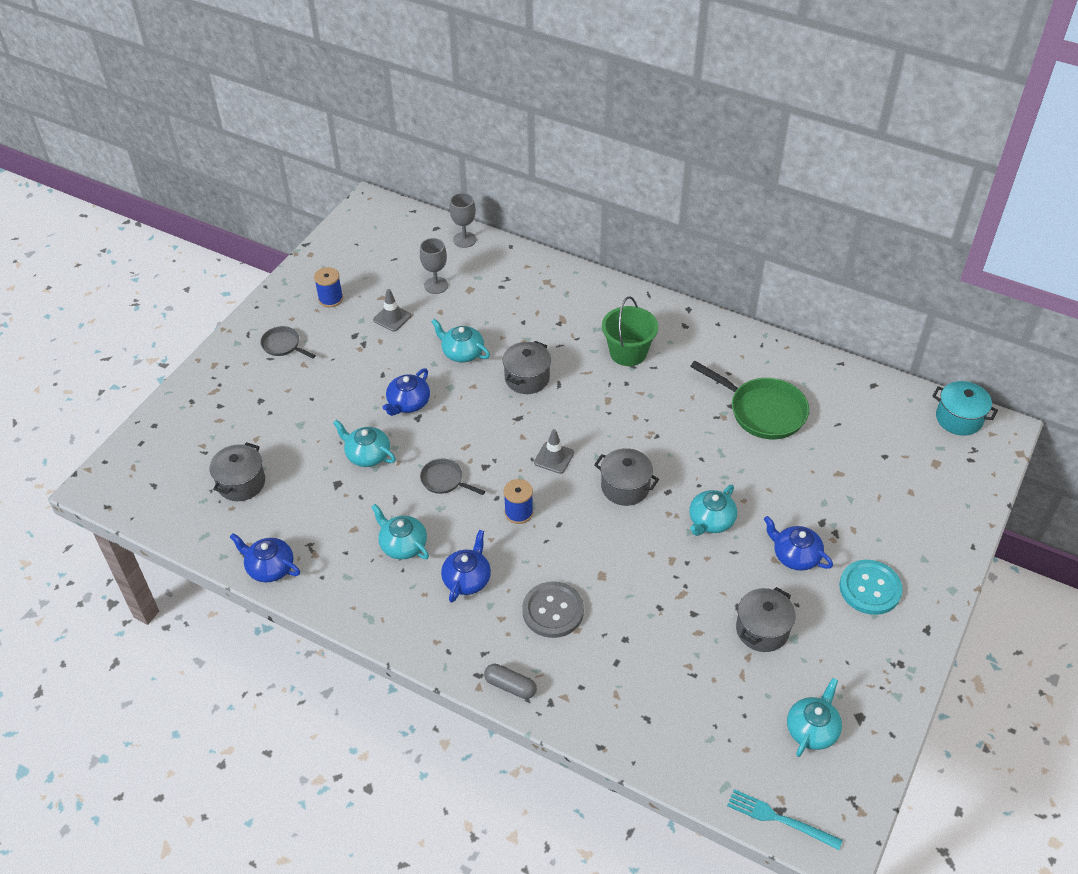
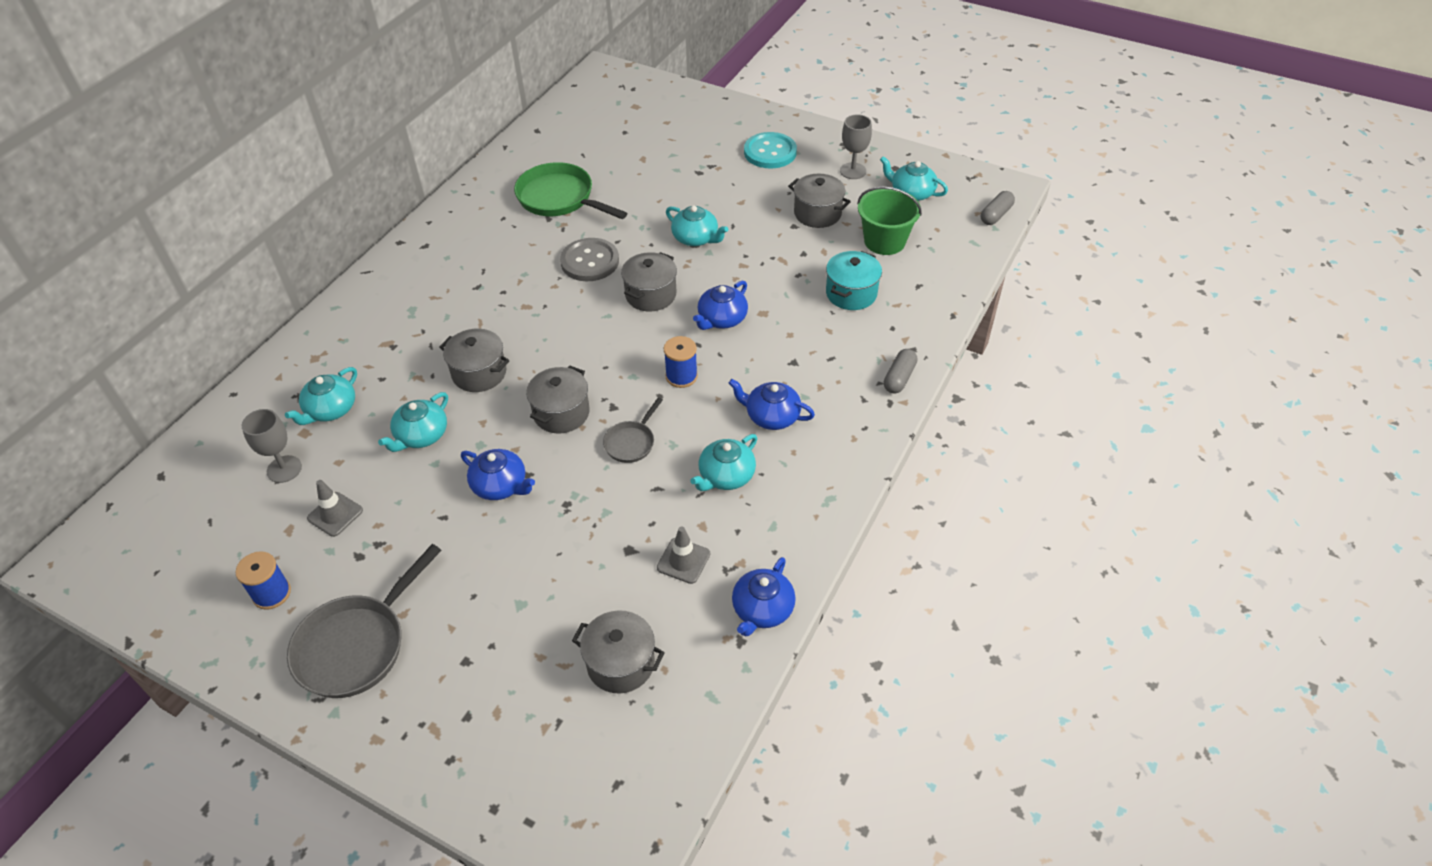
camera: 90 degrees left, 0 degrees up
(283, 345) = (356, 645): grey pan -> grey pan, size x1.89
(367, 455) = (583, 522): turquoise teapot -> turquoise teapot (330, 409)
(464, 240) = (200, 442): grey goblet -> grey goblet (853, 171)
(480, 433) = (561, 413): none -> grey pot
(553, 611) = (808, 348): grey button -> grey button (590, 261)
(554, 458) = (605, 349): grey traffic cone -> grey traffic cone (683, 561)
(628, 352) = (456, 289): green bucket -> green bucket (884, 241)
(762, 411) = (559, 198): green pan -> green pan turned 90 degrees counterclockwise
(779, 819) = (995, 215): turquoise fork -> grey capsule
(795, 555) = (736, 190): blue teapot -> blue teapot (721, 319)
(959, 418) = (585, 89): turquoise pot -> turquoise pot (851, 293)

